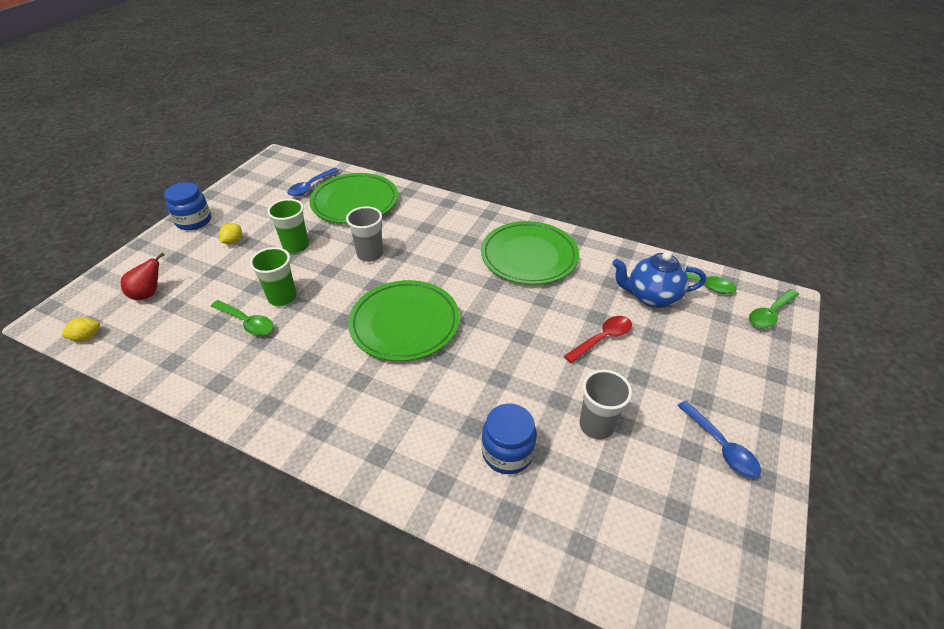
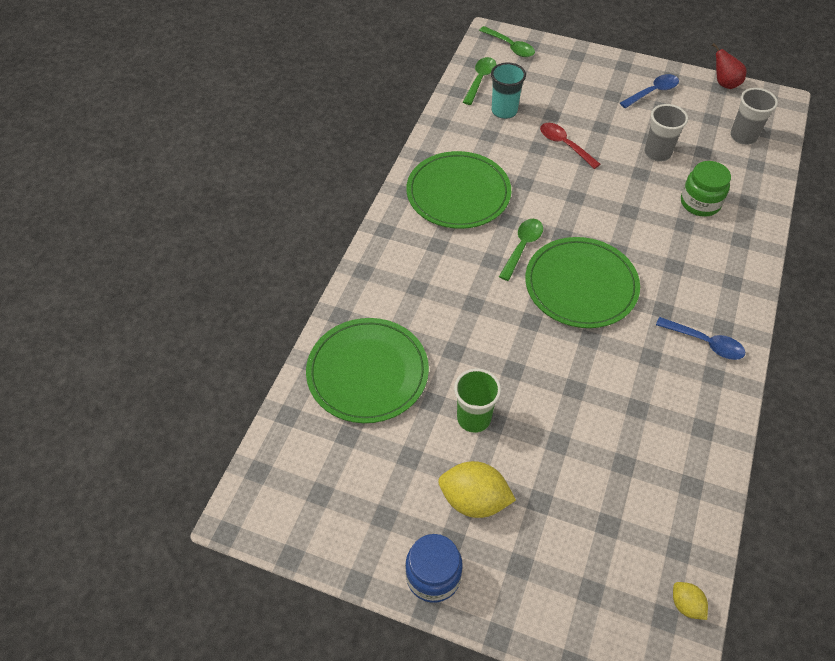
camera: 95 degrees left, 10 degrees up
(149, 294) = (596, 566): red pear -> red pear (724, 83)
(233, 241) = (474, 500): yellow lemon -> yellow lemon, size x1.91
(247, 322) = (616, 430): green spoon -> green spoon (522, 247)
(282, 297) = (569, 406): green cup -> none
(310, 187) = (331, 438): blue spoon -> blue spoon (705, 343)
(370, 254) = (477, 334): grey cup -> grey cup (743, 136)
(507, 452) = (700, 203): blue jar -> green jar
(651, 297) = (504, 111): blue teapot -> turquoise cup

